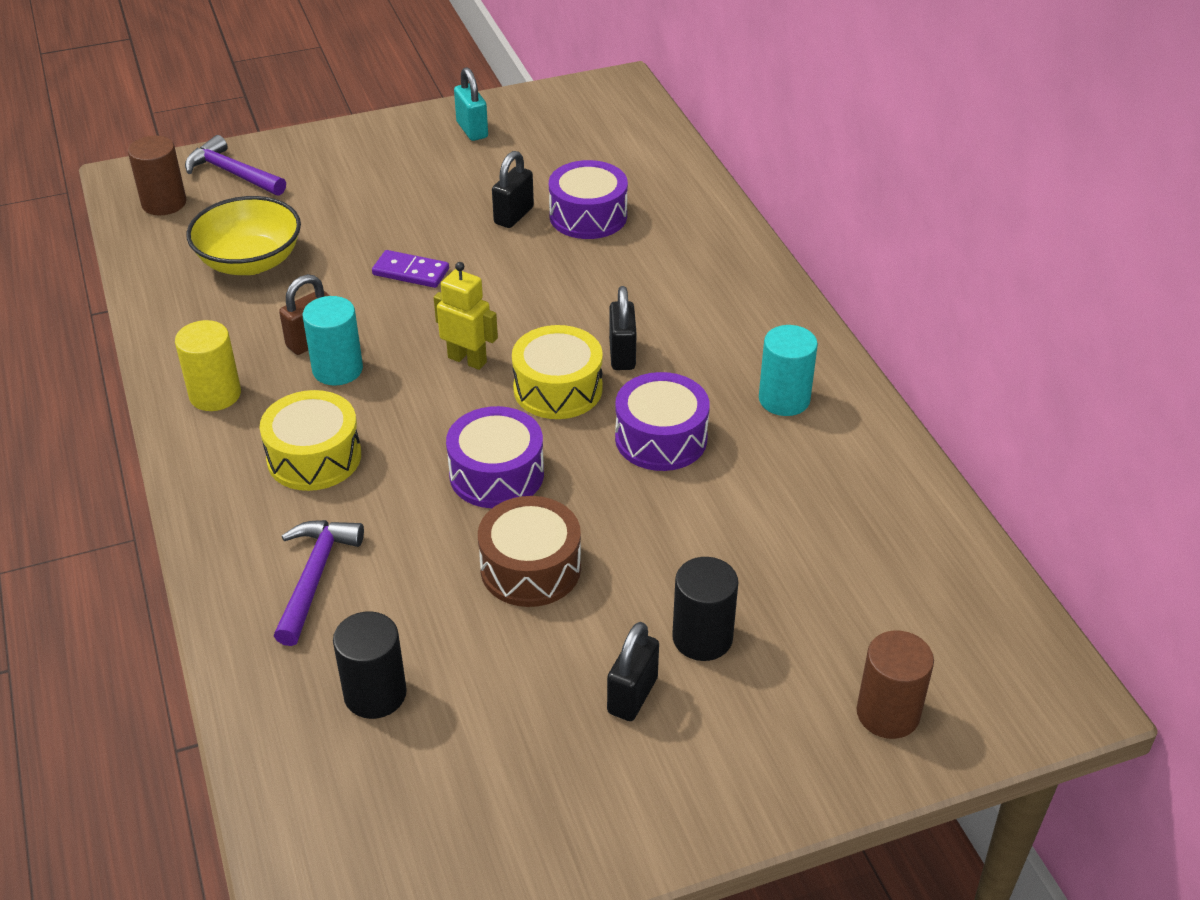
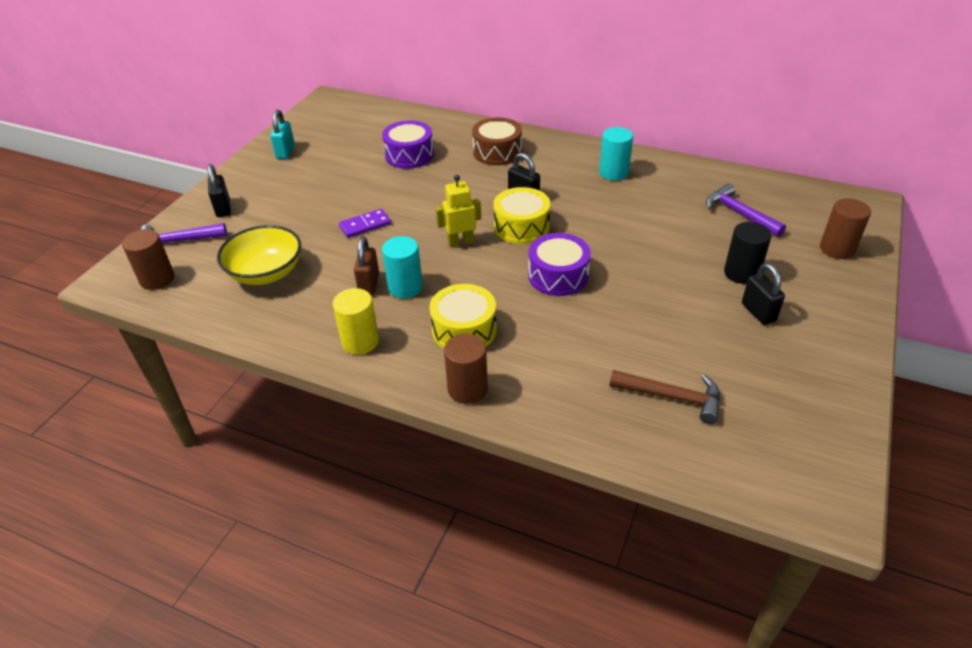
camera: 45 degrees left, 0 degrees up
(221, 517) = (467, 389): none -> brown cylinder
(315, 576) = (559, 376): purple hammer -> purple hammer (739, 213)
(375, 694) = (672, 397): black cylinder -> brown hammer
(472, 130) = (285, 152): turquoise padlock -> turquoise padlock turned 75 degrees clockwise
(514, 216) = (373, 174): black padlock -> black padlock (223, 208)
(530, 568) = (638, 299): brown drum -> brown drum (497, 152)
(661, 438) = (596, 216): purple drum -> none

